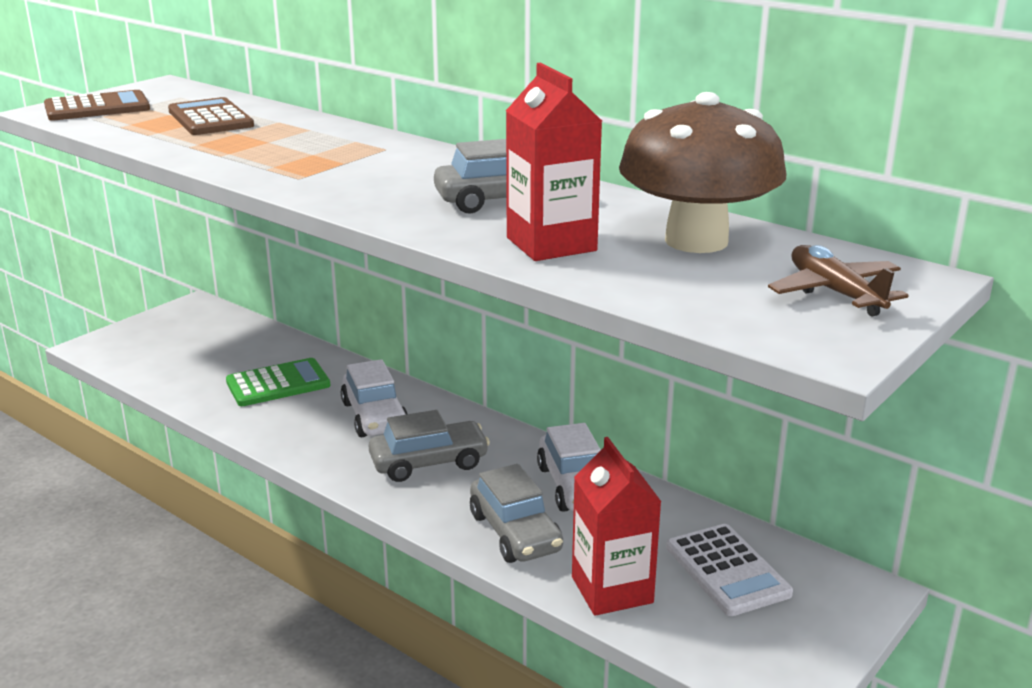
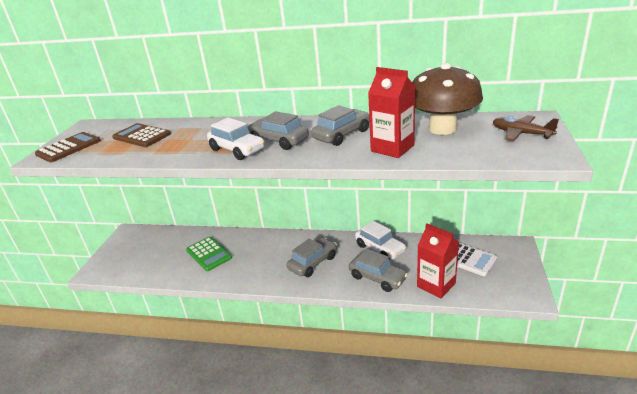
camera: 25 degrees left, 5 degrees up
(278, 384) = (209, 254): green calculator -> green calculator turned 105 degrees clockwise
(375, 416) = (268, 252): white car -> white car (237, 150)
(389, 180) = (278, 141): none -> grey car

